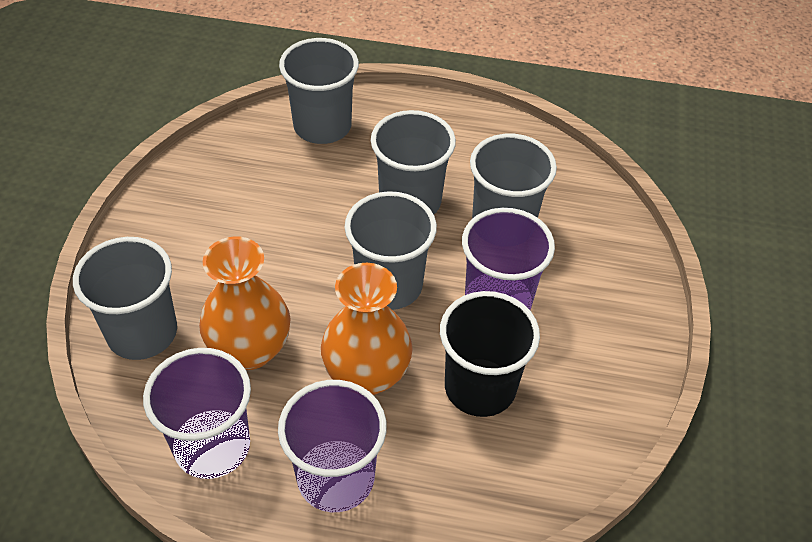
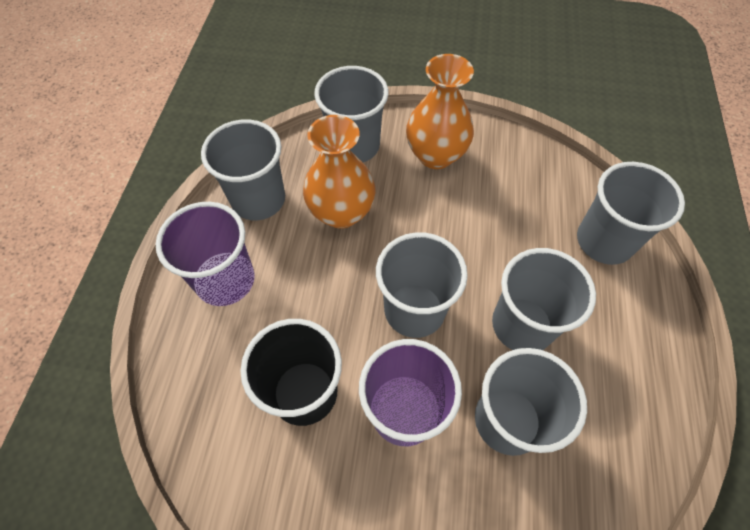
camera: 90 degrees right, 10 degrees up
(212, 446) = (258, 199): purple cup -> grey cup
(366, 374) = (318, 296): orange vase -> orange vase (435, 155)

